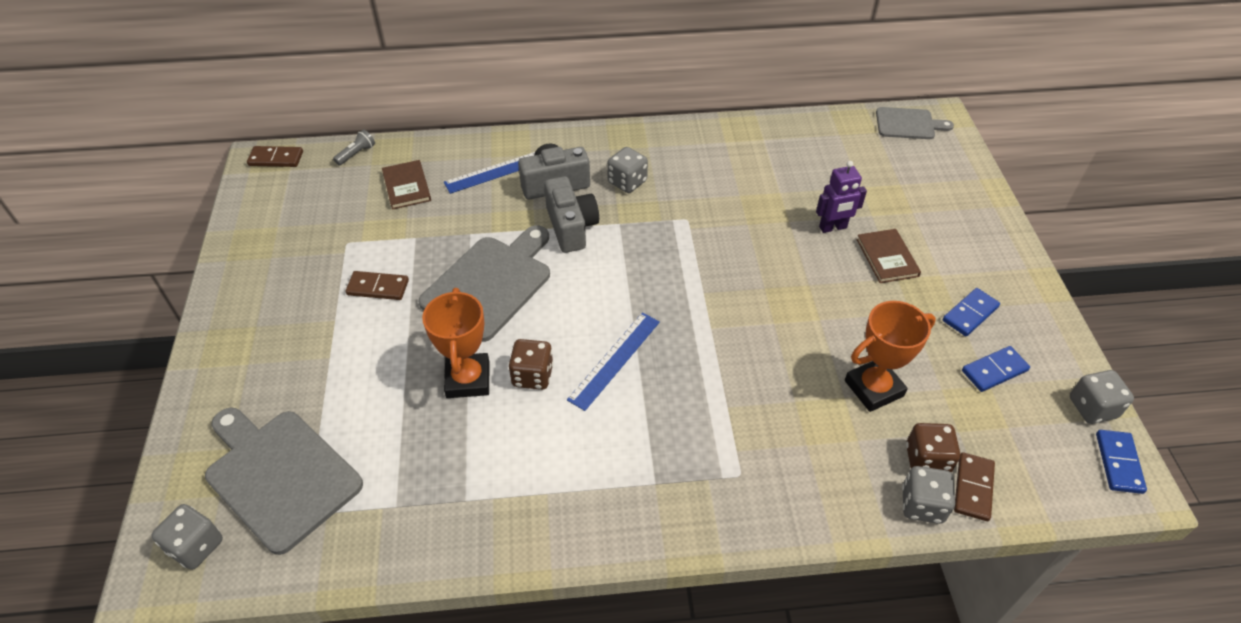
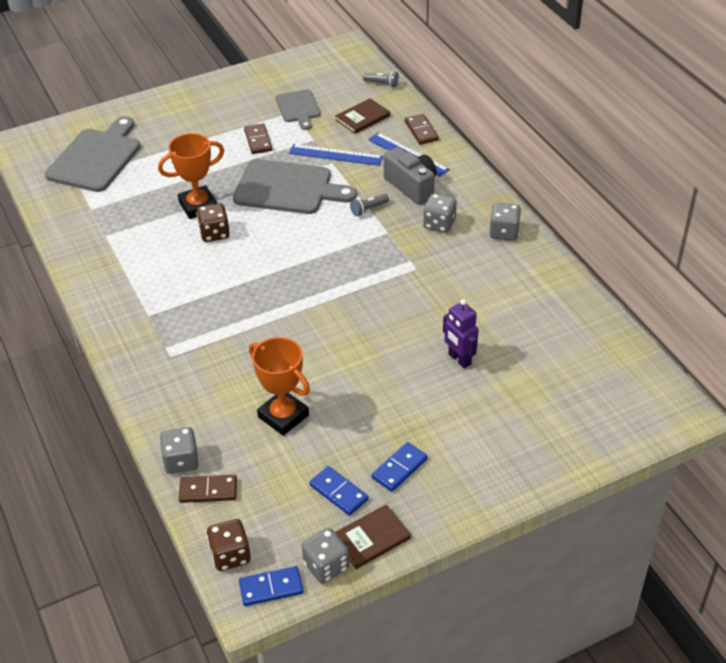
camera: 70 degrees right, 5 degrees down
(196, 546) = (41, 147): grey dice -> grey dice (504, 232)
(276, 159) = (354, 52): brown domino -> brown domino (421, 131)
(571, 227) = (368, 209): grey camera -> grey flashlight
(614, 360) = (246, 268): blue ruler -> blue ruler (336, 155)
(887, 257) = (441, 402): brown book -> brown book (371, 538)
(908, 124) = (651, 389): grey cutting board -> grey cutting board (298, 108)
(926, 460) = (224, 458): brown dice -> brown dice (230, 555)
(970, 314) = (399, 468): blue domino -> blue domino turned 75 degrees counterclockwise

